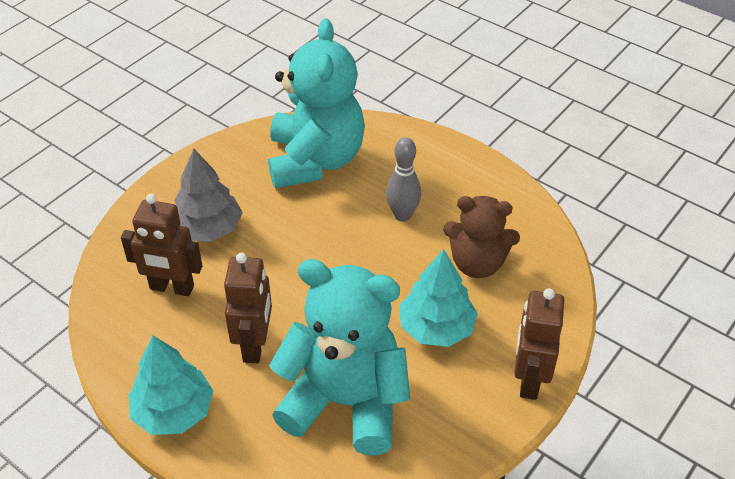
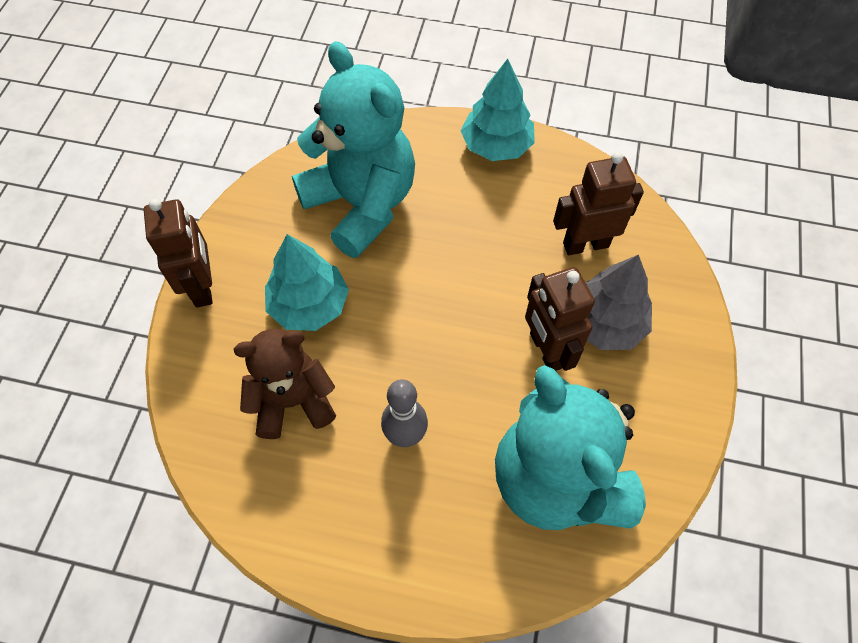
camera: 155 degrees right, 15 degrees up
(255, 345) = (469, 222): brown robot -> brown robot (546, 350)
(345, 402) = (361, 204): turquoise teddy bear -> turquoise teddy bear turned 120 degrees counterclockwise

